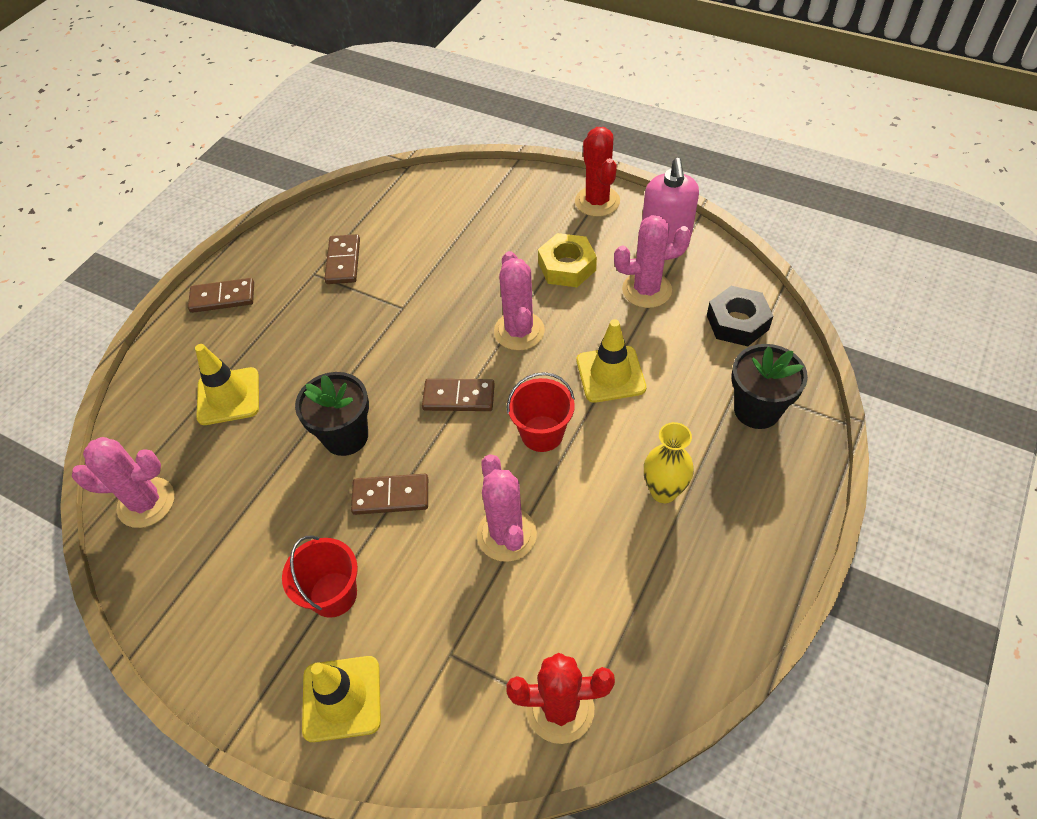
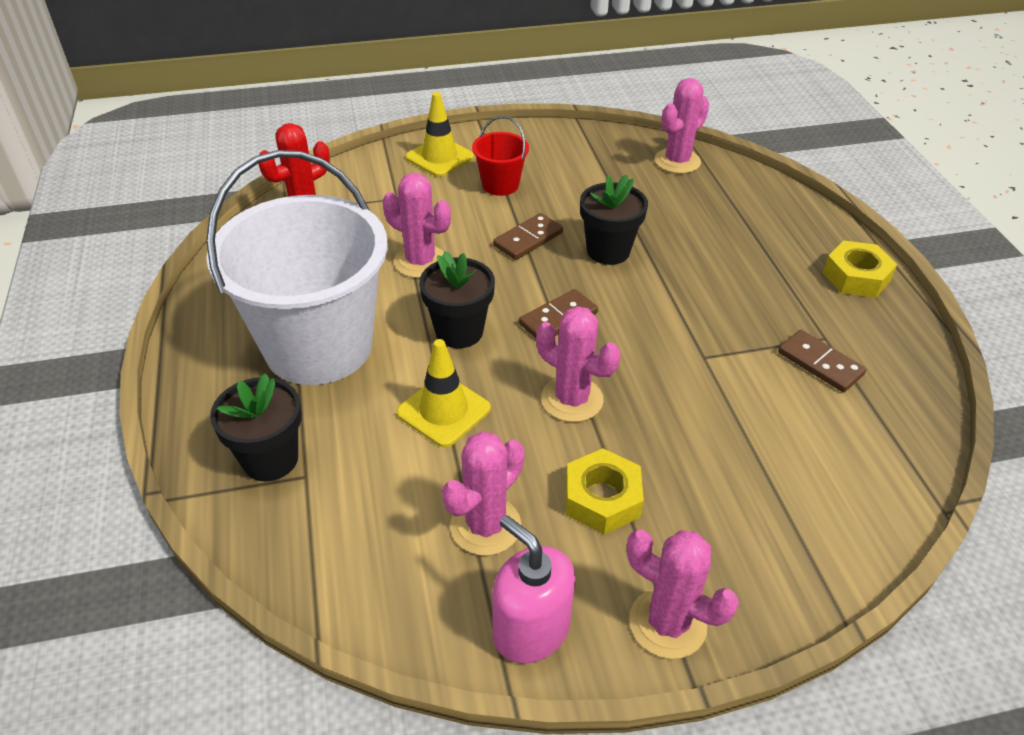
camera: 135 degrees right, 10 degrees down
(222, 298) = (856, 277): brown domino -> yellow nut
(228, 396) = (728, 227): yellow traffic cone -> none
(542, 433) = (459, 331): red bucket -> black flower pot
(597, 201) = (667, 623): red cactus -> pink cactus
(663, 491) = (318, 346): yellow vase -> white bucket
(737, 322) = (348, 548): black nut -> none

